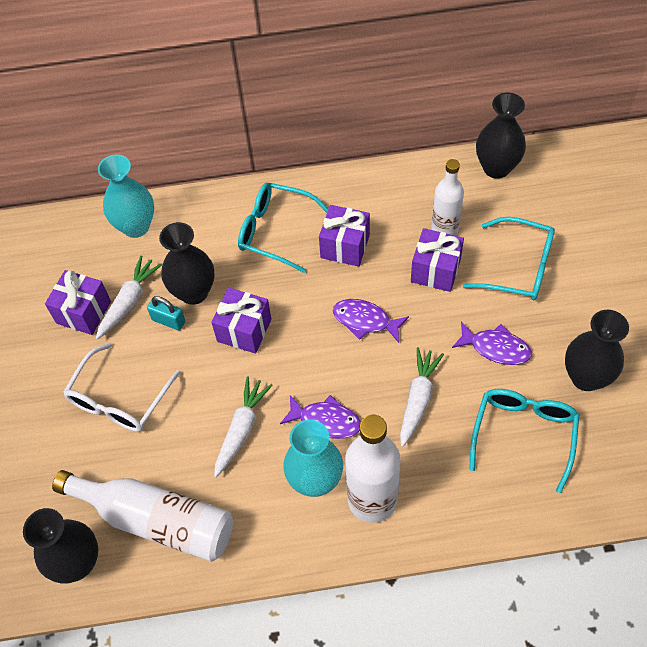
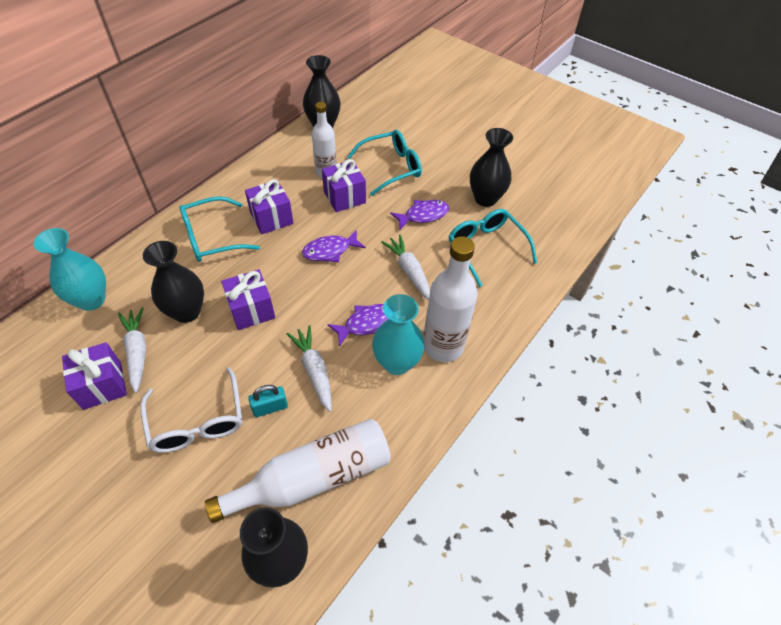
camera: 50 degrees left, 5 degrees down
(168, 321) = (185, 342): turquoise padlock -> turquoise padlock (270, 407)

